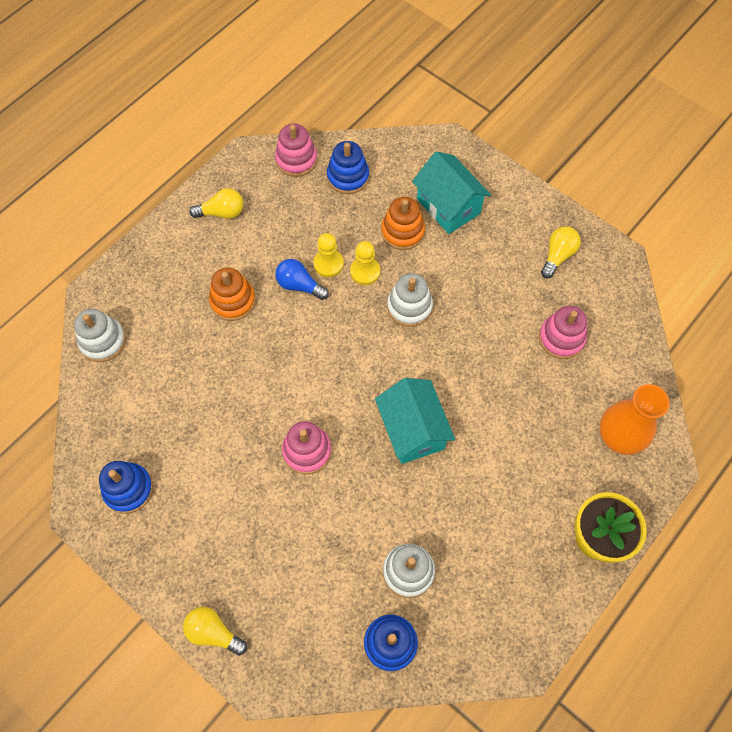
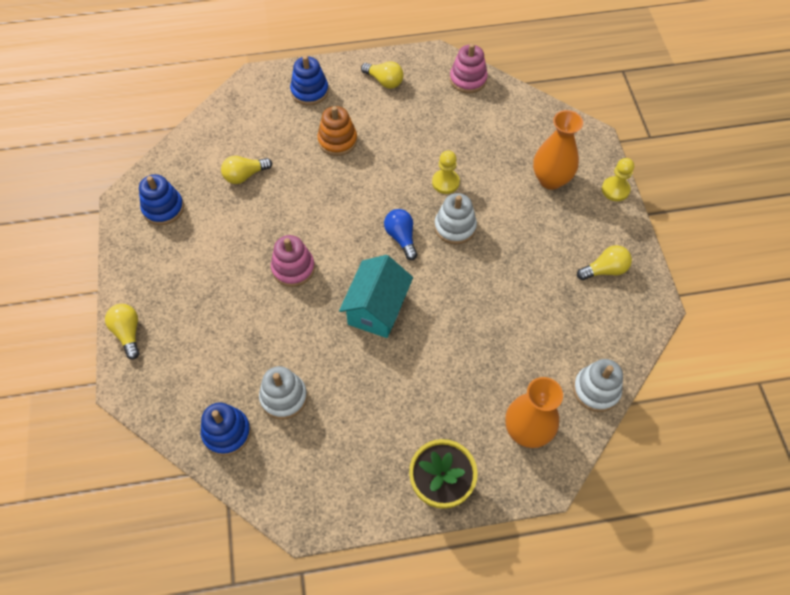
camera: 40 degrees right, 5 degrees down
(103, 341) = (234, 110): white stacking toy -> white stacking toy (596, 390)
(177, 398) = (245, 175): none -> yellow light bulb
(299, 285) = (391, 160): blue light bulb -> blue light bulb (401, 237)
(328, 264) = (424, 160): yellow pawn -> yellow pawn (615, 189)
(348, 177) = (494, 113): blue stacking toy -> blue stacking toy (310, 91)
(402, 231) = (499, 174): orange stacking toy -> none
(448, 206) = (550, 179): turquoise house -> orange vase
(561, 338) = (550, 329): pink stacking toy -> none

